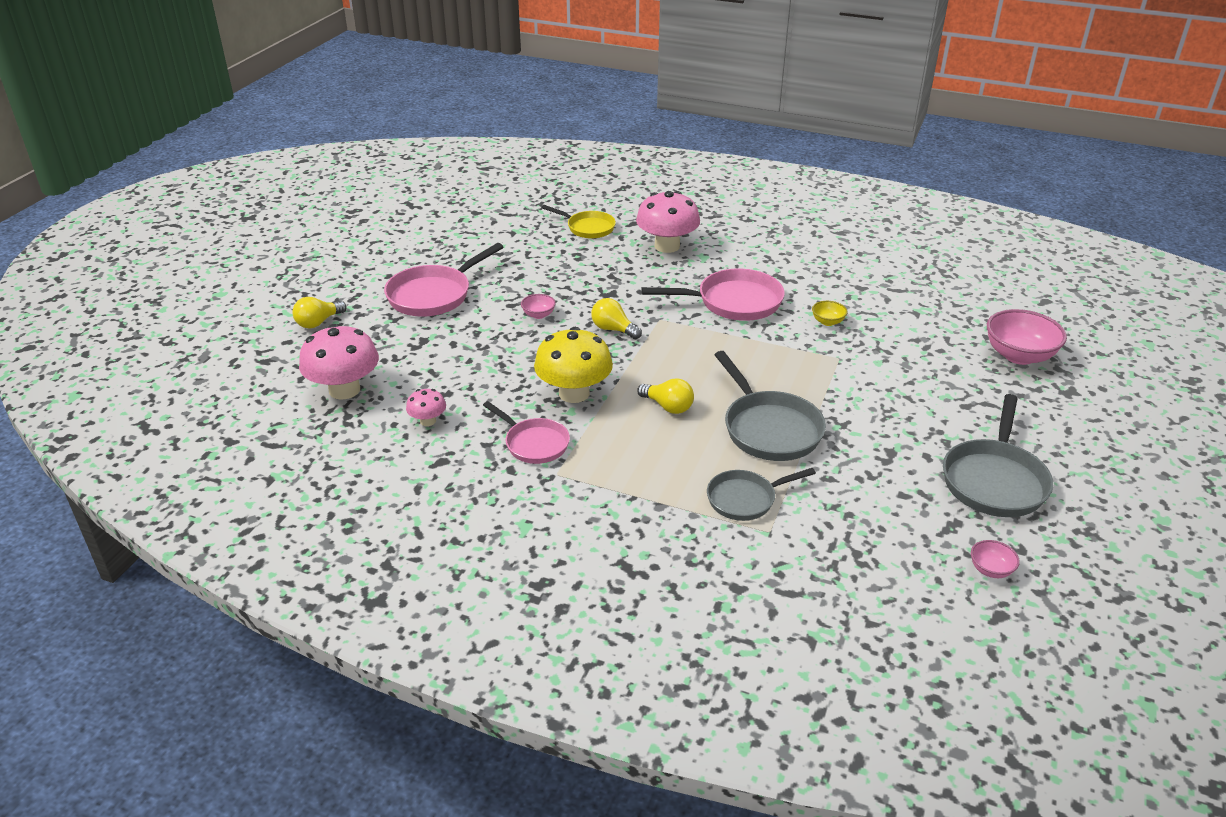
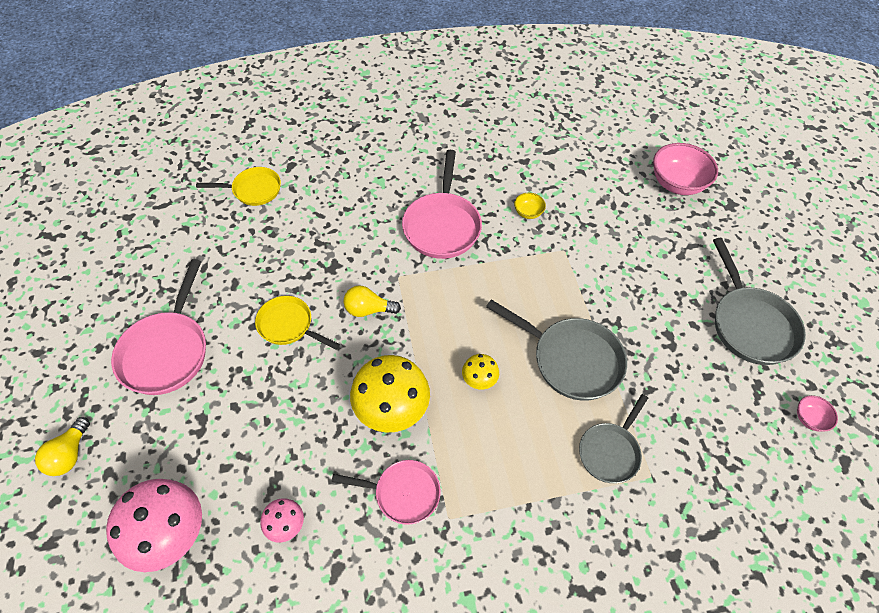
camera: 35 degrees left, 20 degrees up
(538, 315) = (289, 325): pink bowl -> yellow pan
(667, 246) = (340, 182): pink mushroom -> none
(668, 406) = (479, 379): yellow light bulb -> yellow mushroom
(733, 302) = (442, 225): pink pan -> pink pan turned 135 degrees clockwise

